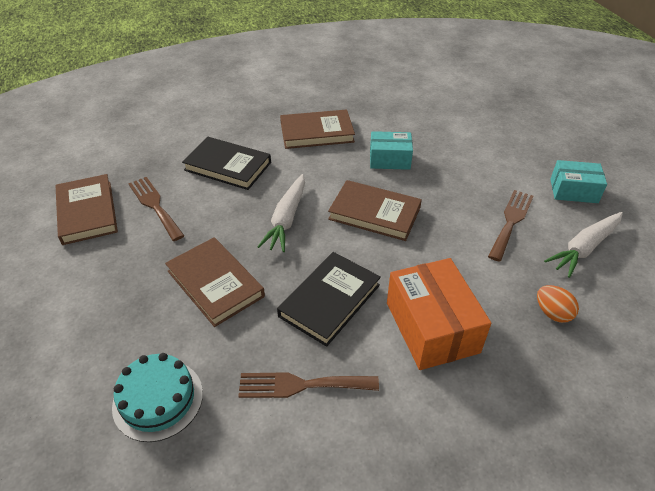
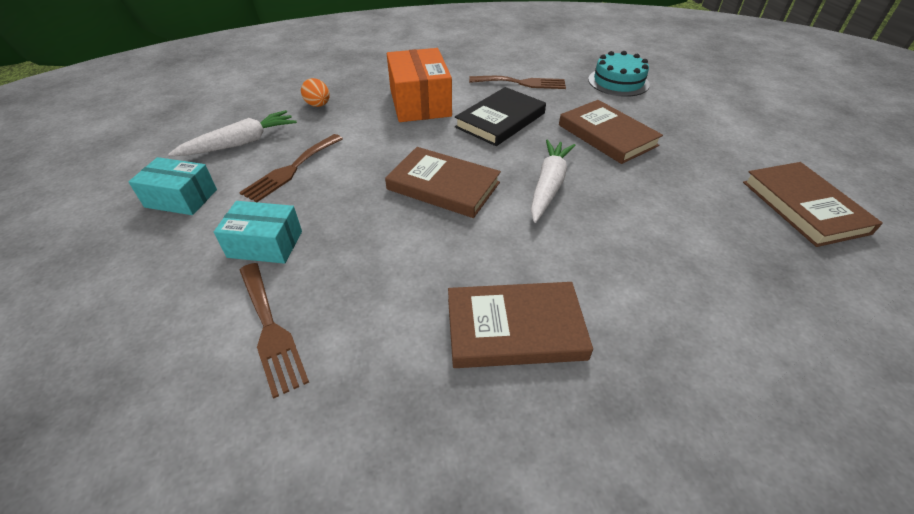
camera: 175 degrees left, 0 degrees up
(155, 205) = (722, 210): brown fork -> brown fork (270, 329)
(228, 166) = (653, 264): black book -> none
(389, 159) = (399, 260): turquoise box -> turquoise box (265, 244)

